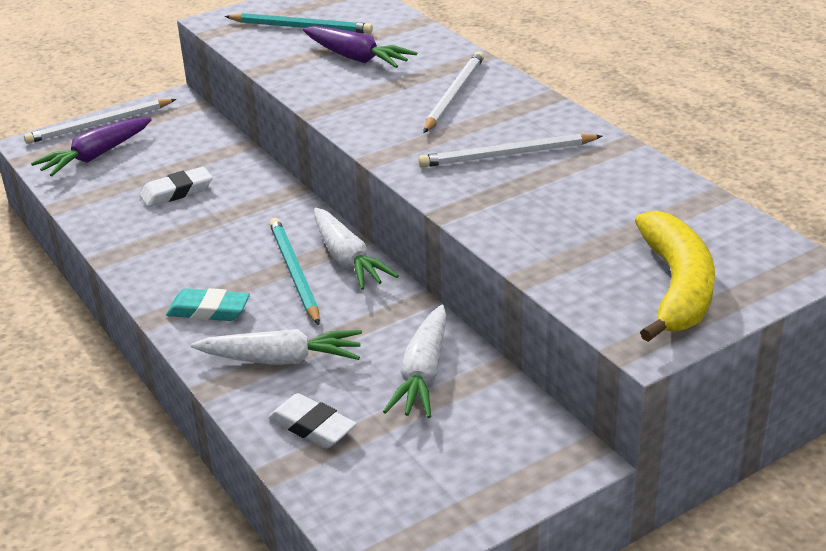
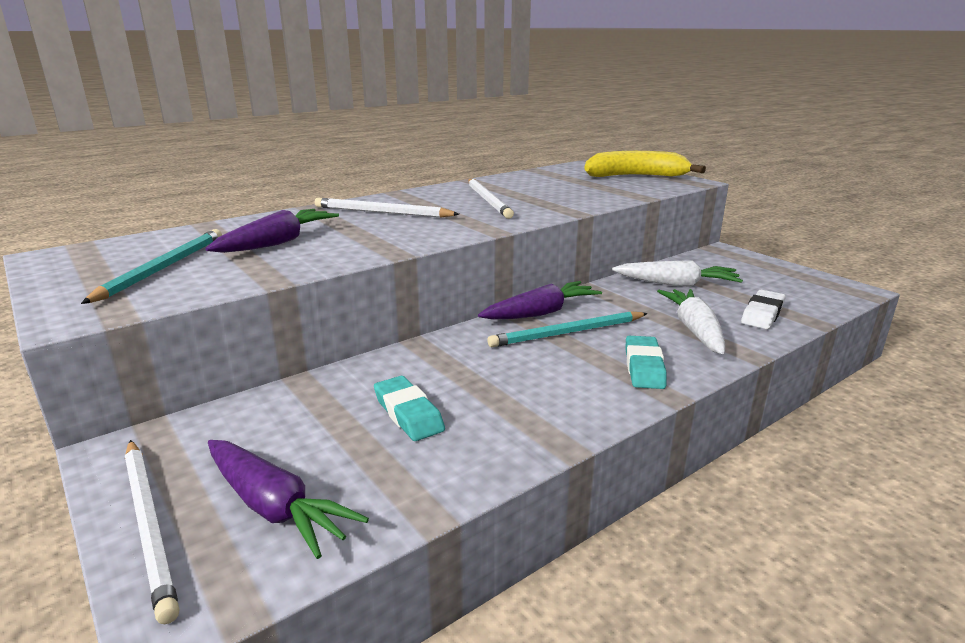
camera: 95 degrees left, 10 degrees down
(177, 192) = (408, 413): white eraser -> turquoise eraser
(347, 259) = (541, 313): white carrot -> purple carrot

